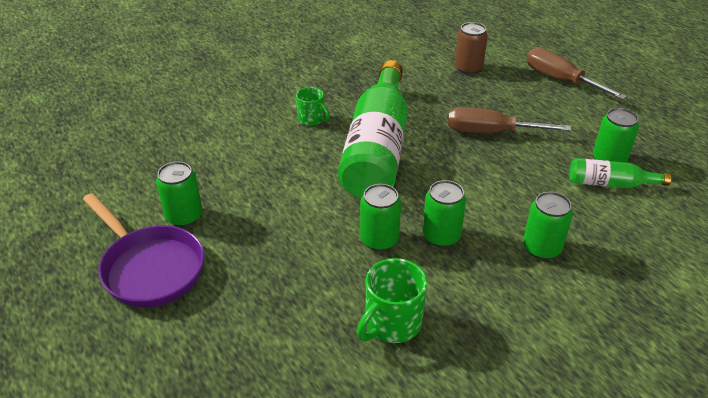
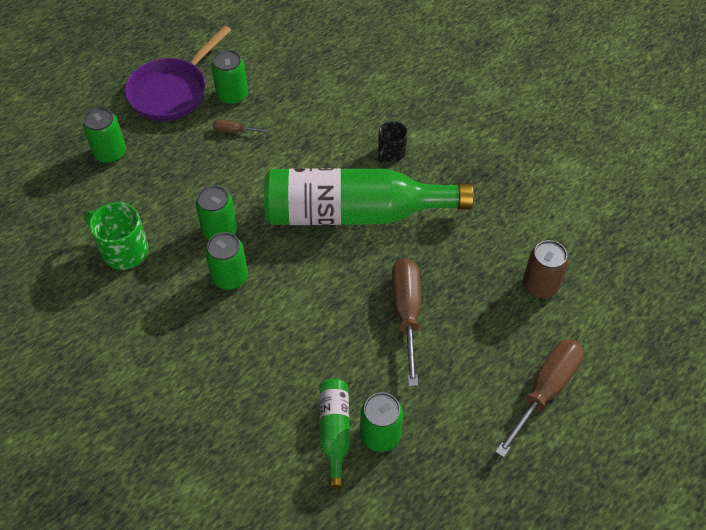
camera: 80 degrees right, 15 degrees up
(240, 219) = (234, 131): none -> brown screwdriver
(312, 119) = (391, 153): green mug -> black mug
(541, 248) = (223, 360): green can -> green can (110, 153)

